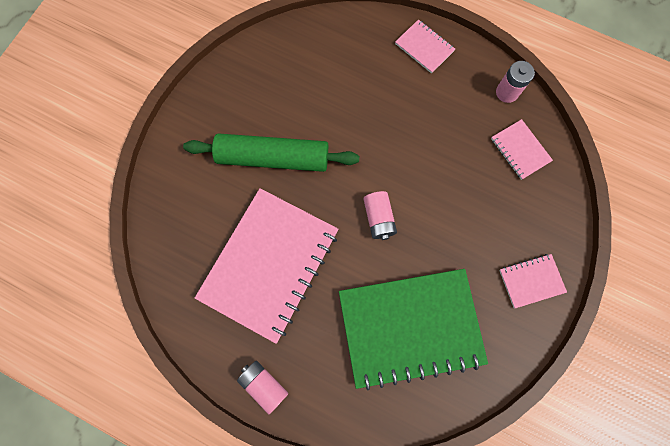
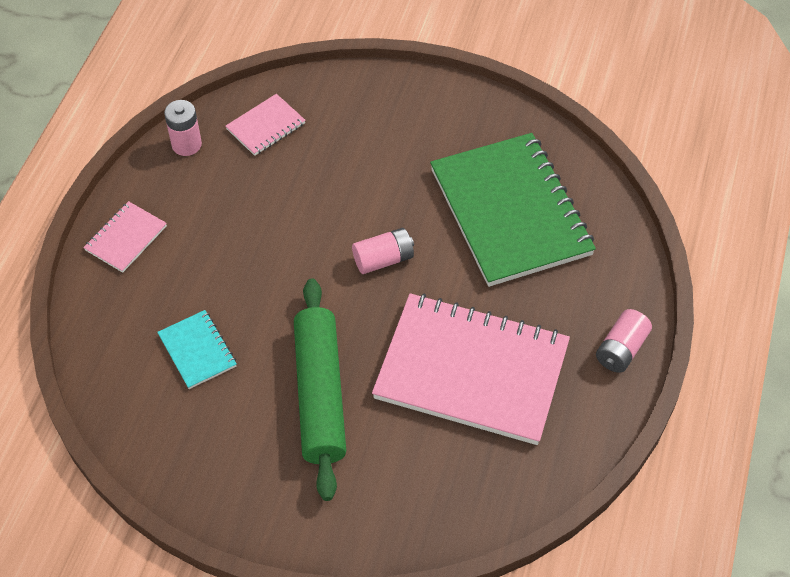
camera: 100 degrees left, 20 degrees down
(323, 85) = (197, 351): none -> turquoise notebook
(531, 281) = (427, 106): pink notebook -> none

